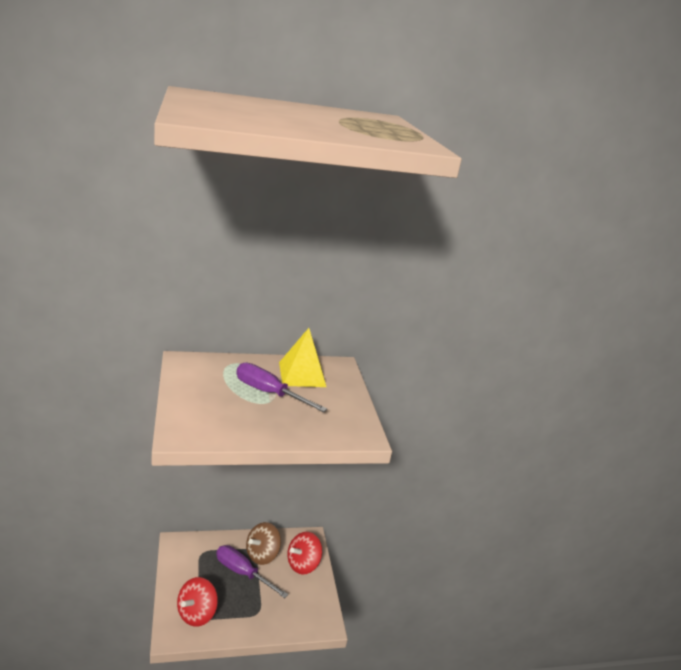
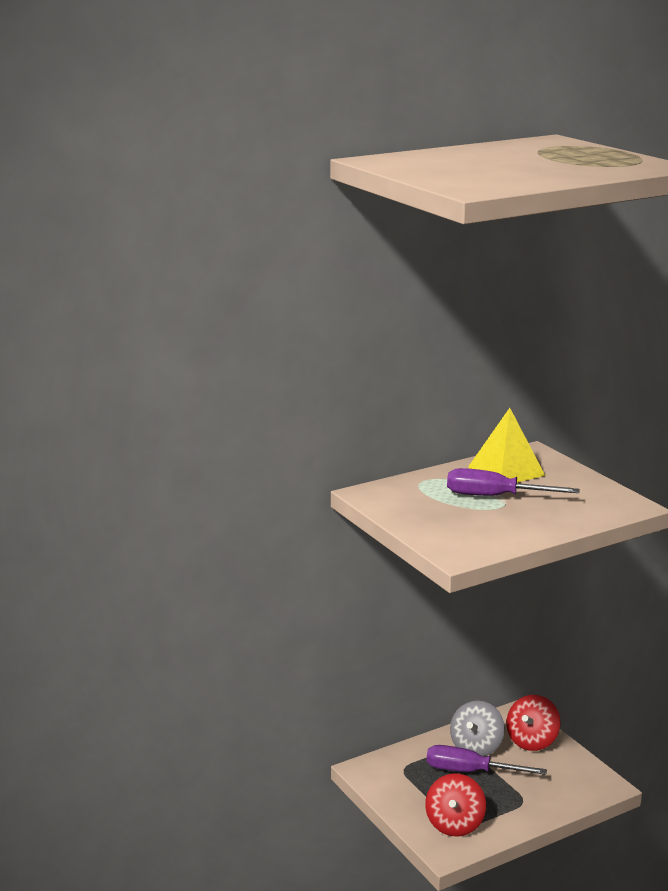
camera: 15 degrees left, 5 degrees down
(262, 554) = (476, 747): brown spinning top -> grey spinning top

